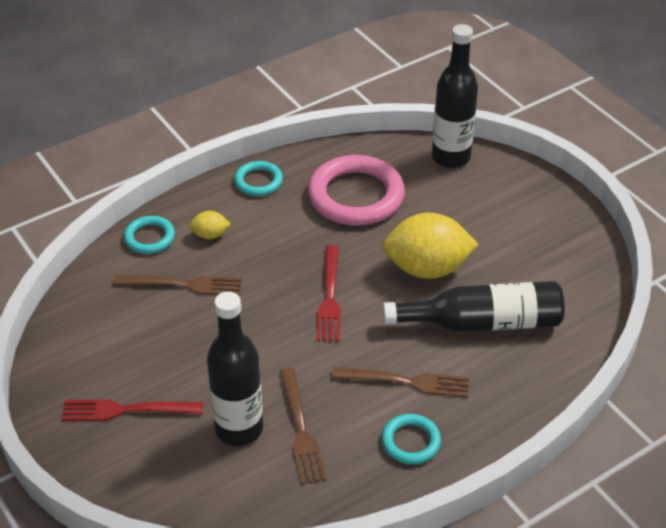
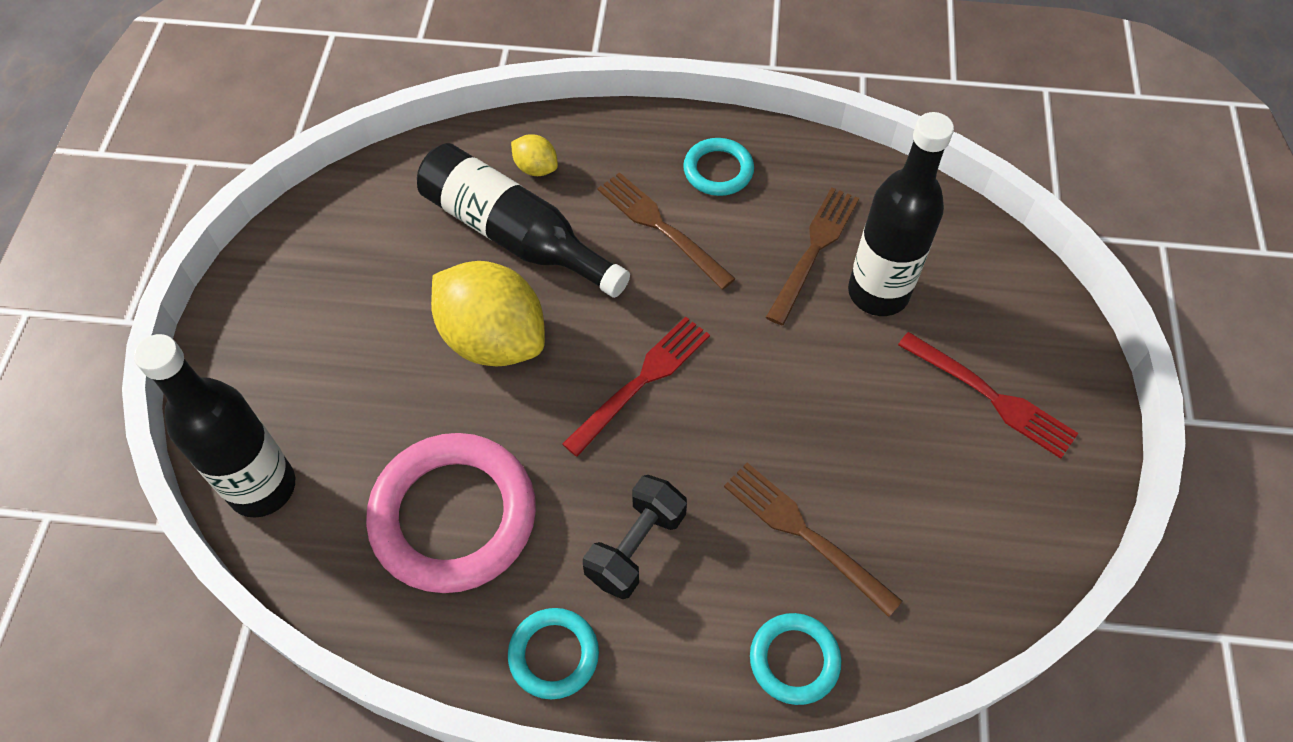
camera: 140 degrees left, 15 degrees up
(210, 235) = (705, 598): yellow lemon -> yellow lemon (536, 168)
(261, 233) = (636, 546): none -> black dumbbell

